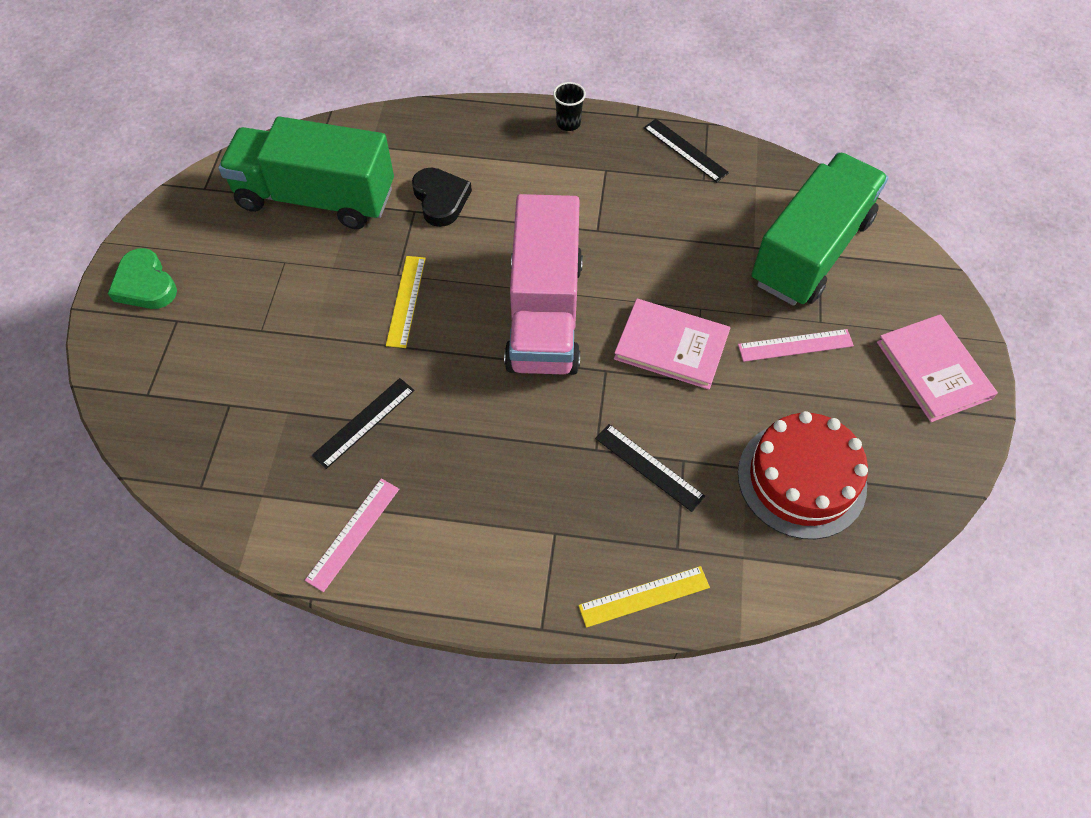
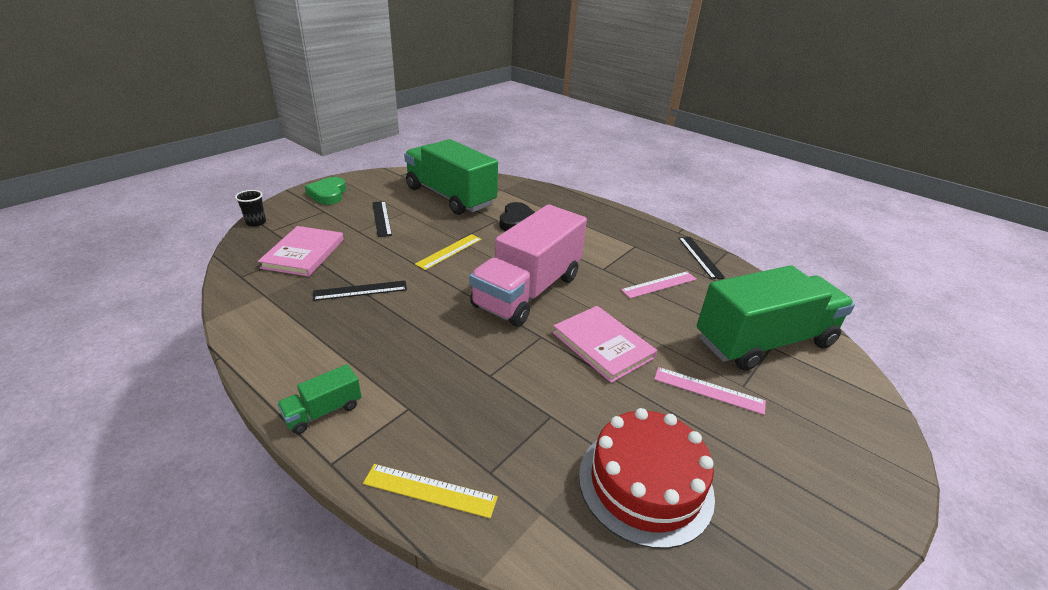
camera: 30 degrees right, 25 degrees down
(353, 534) = (286, 338): pink ruler -> pink ruler (659, 284)
(482, 587) = (323, 411): none -> green truck
(568, 123) = (628, 220): black cup -> black cup (256, 222)
(649, 467) = (519, 406): black ruler -> black ruler (381, 218)
(933, 370) = (840, 469): pink book -> pink book (304, 253)

